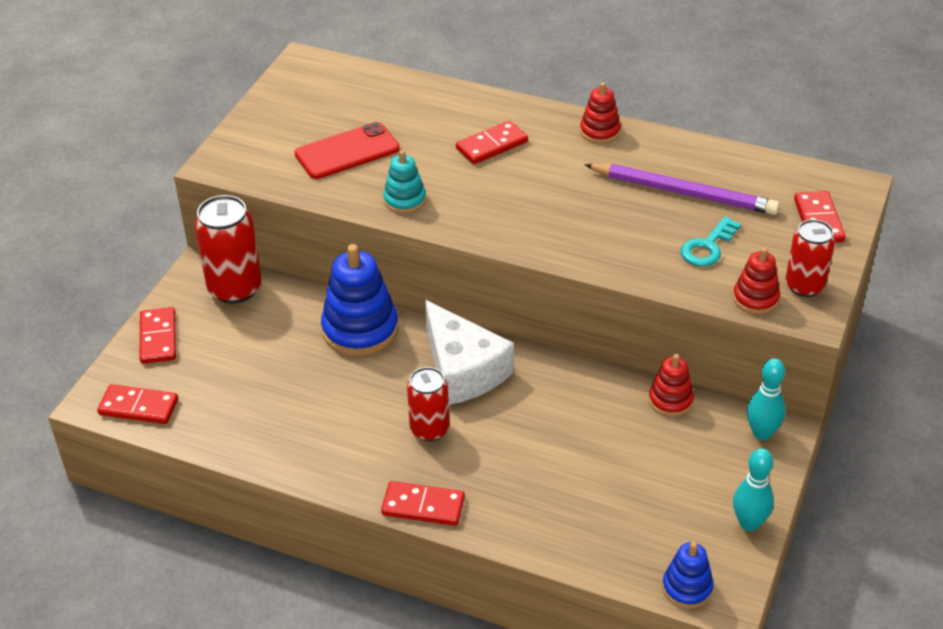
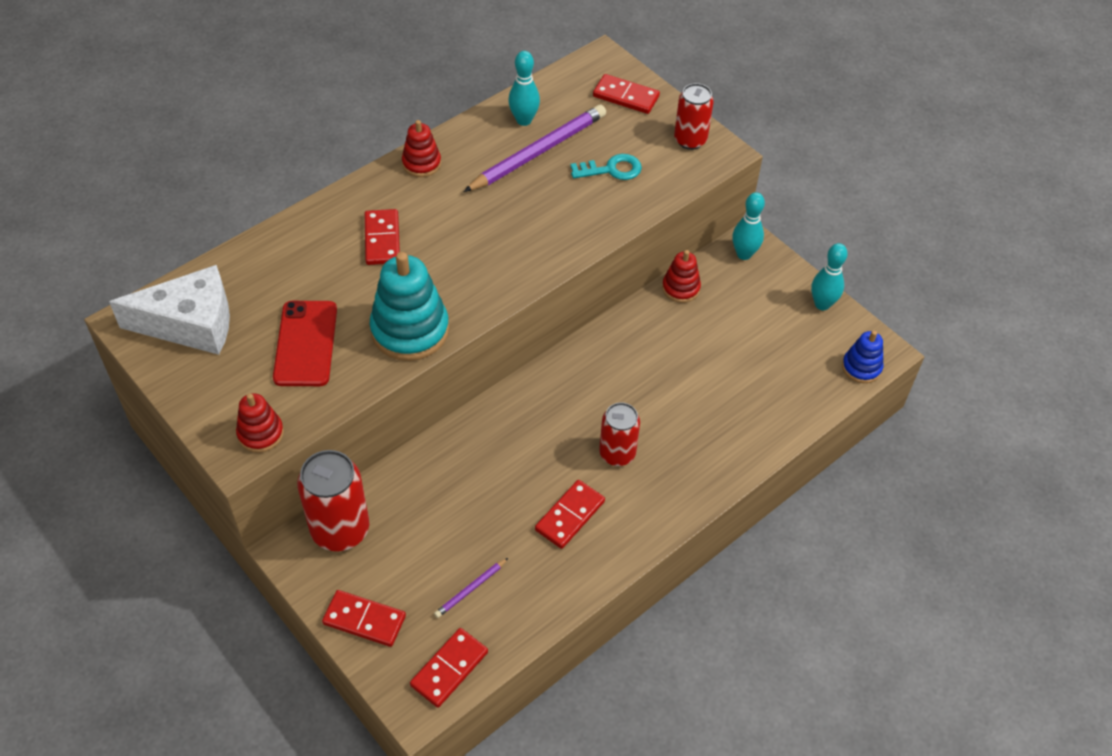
camera: 65 degrees left, 10 degrees up
(223, 389) = (470, 589): none -> purple pencil
(360, 330) = (466, 453): blue stacking toy -> none
(404, 200) = (410, 330): turquoise stacking toy -> turquoise stacking toy, size x1.81
(423, 506) = (698, 493): red domino -> red domino (569, 516)
(462, 370) = (564, 402): white cheese -> white cheese (191, 324)
(708, 247) = (611, 169): turquoise key -> turquoise key turned 75 degrees counterclockwise
(715, 168) = (524, 120): none -> turquoise bowling pin
(755, 298) = (686, 172): red stacking toy -> red stacking toy (260, 433)

